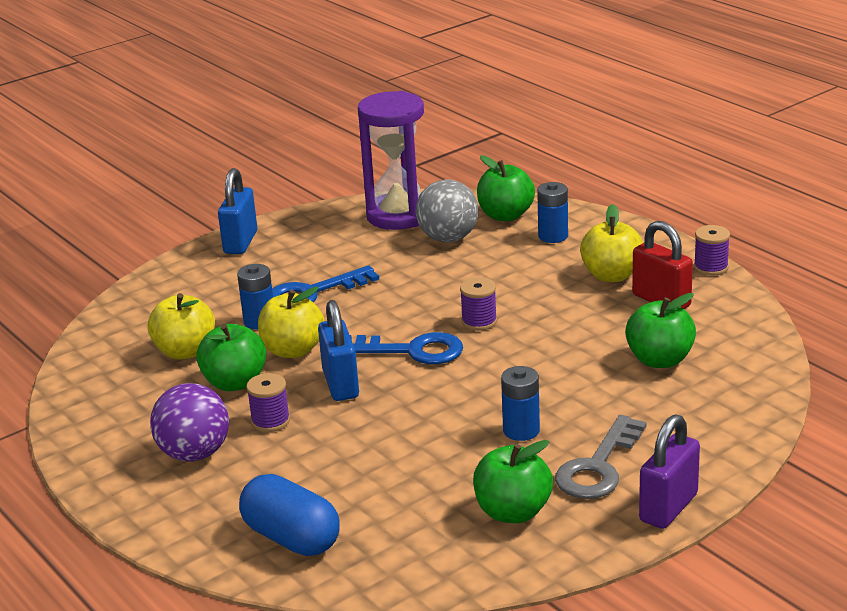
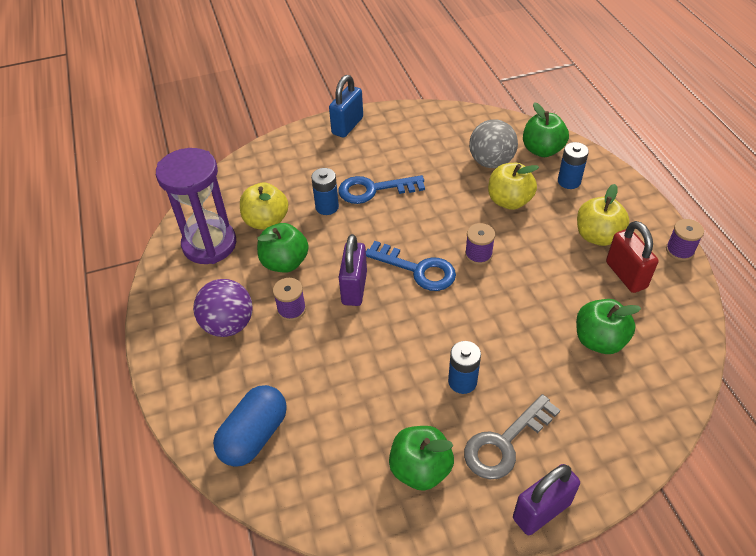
camera: 20 degrees right, 20 degrees up
(291, 538) = (254, 435): blue capsule -> blue capsule turned 60 degrees clockwise
(293, 350) = (337, 243): yellow apple -> yellow apple (509, 201)
(340, 384) = (354, 288): blue padlock -> purple padlock
(398, 216) = (465, 129): purple hourglass -> purple hourglass (209, 244)

